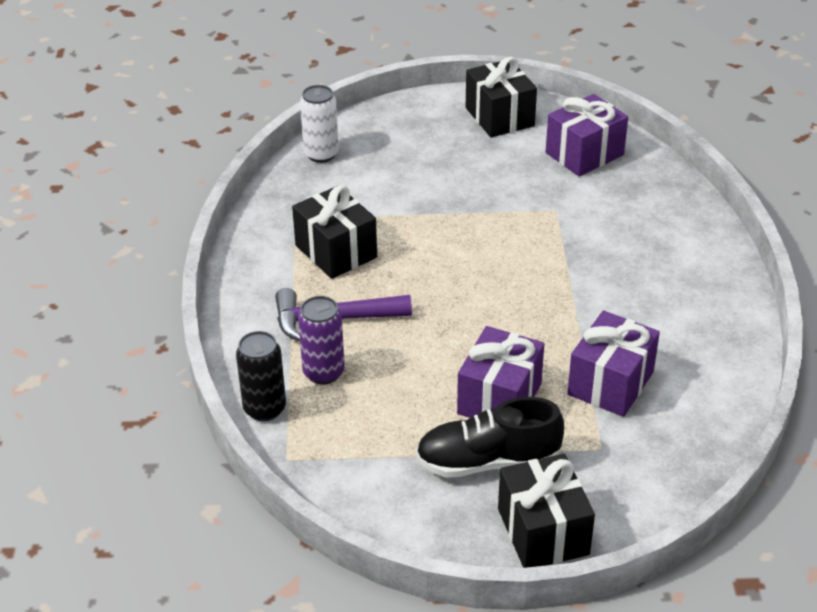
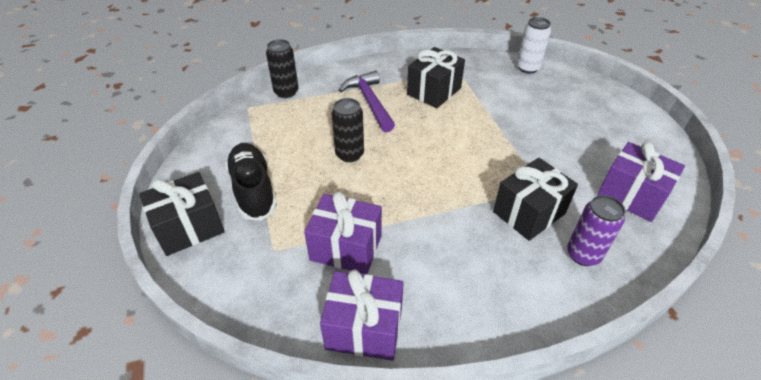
camera: 75 degrees right, 5 degrees up
(323, 372) = (321, 107): purple can -> purple can (583, 254)
(444, 357) = (349, 154): none -> black can
(499, 117) = (640, 139): black gift -> black gift (529, 213)
(499, 398) = (315, 187): purple gift -> purple gift (364, 328)

